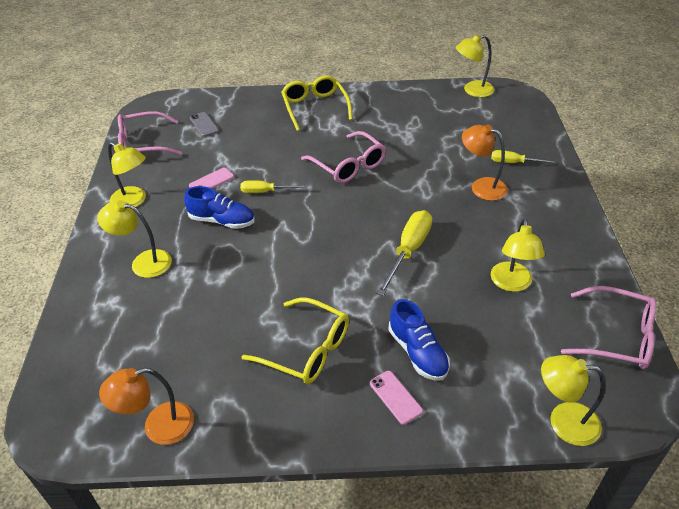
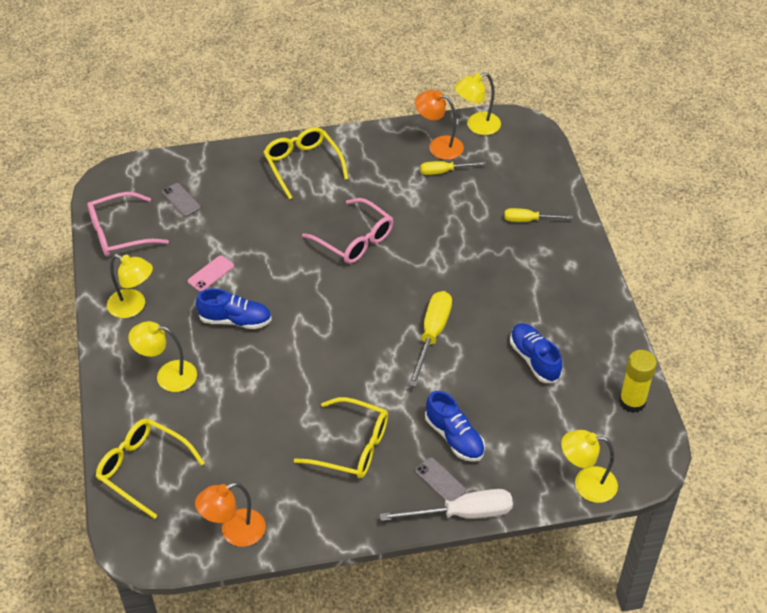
camera: 10 degrees left, 5 degrees up
(87, 347) = (143, 468): none -> yellow glasses
(266, 192) = (273, 281): yellow screwdriver -> yellow screwdriver (444, 171)
(395, 397) = (440, 480): pink phone -> grey phone
(416, 438) = (462, 513): none -> white screwdriver
(481, 186) = (497, 253): orange lamp -> orange lamp (439, 146)
(511, 284) = (534, 359): yellow lamp -> blue shoe
(618, 337) = (632, 402): pink glasses -> yellow glue stick

